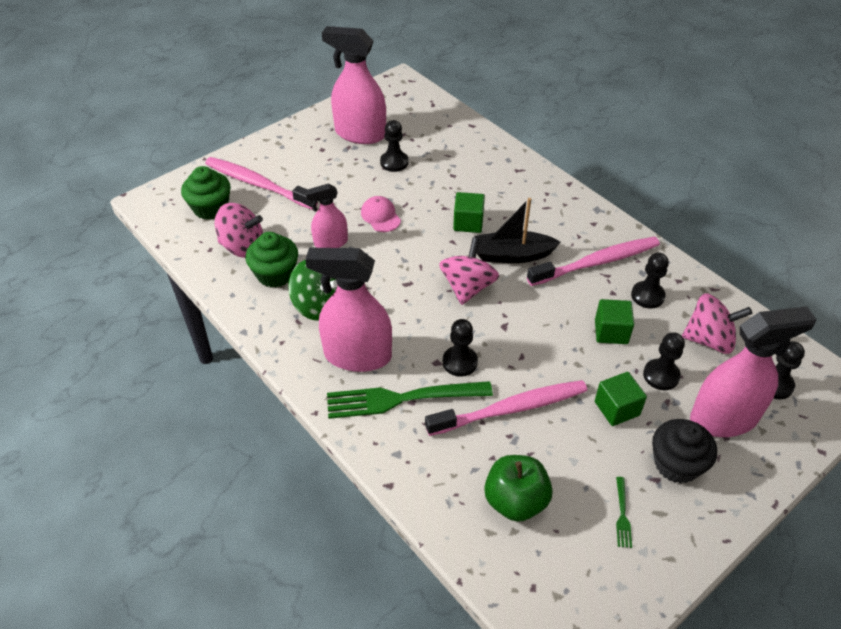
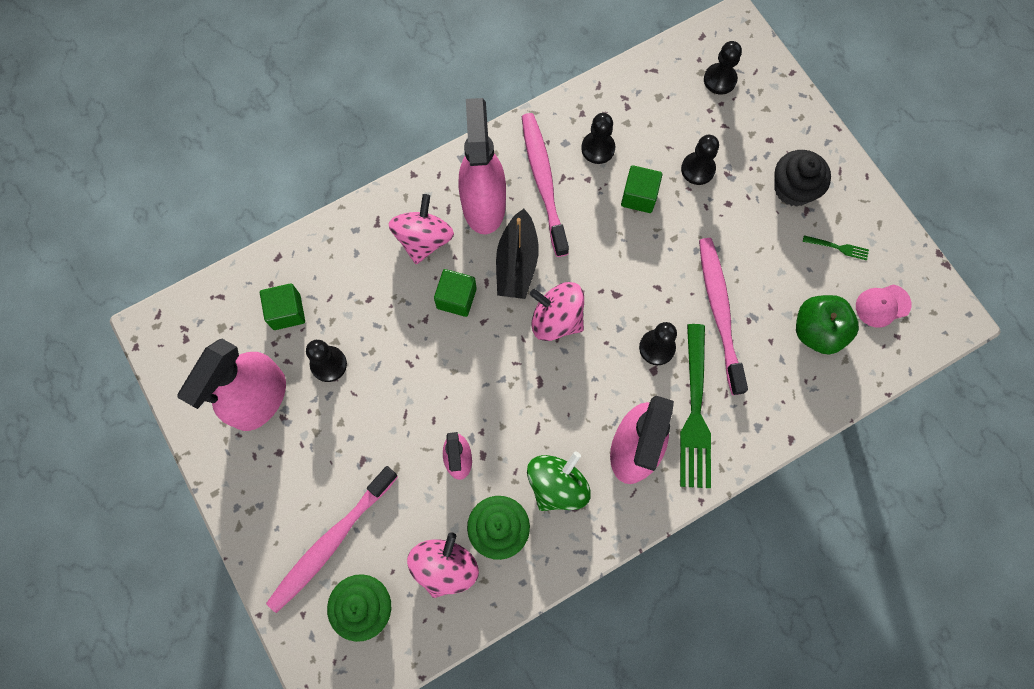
camera: 80 degrees left, 25 degrees up
(380, 216) = (424, 395): pink cap -> pink cap (882, 305)
(617, 408) = (730, 219): green cube -> green cube (287, 312)
(709, 339) = (661, 113): pink spinning top -> pink spinning top (424, 239)
(724, 418) = (751, 134): pink spray bottle -> pink spray bottle (483, 204)

